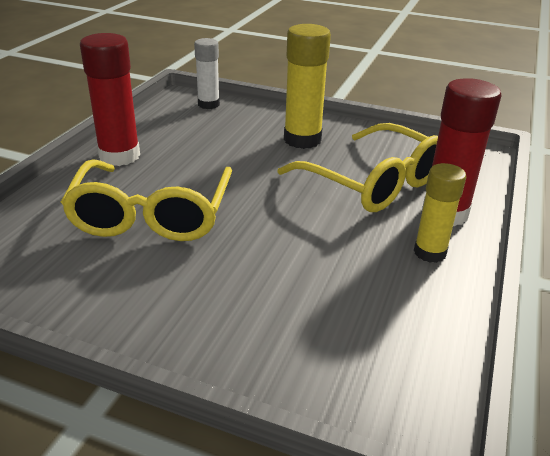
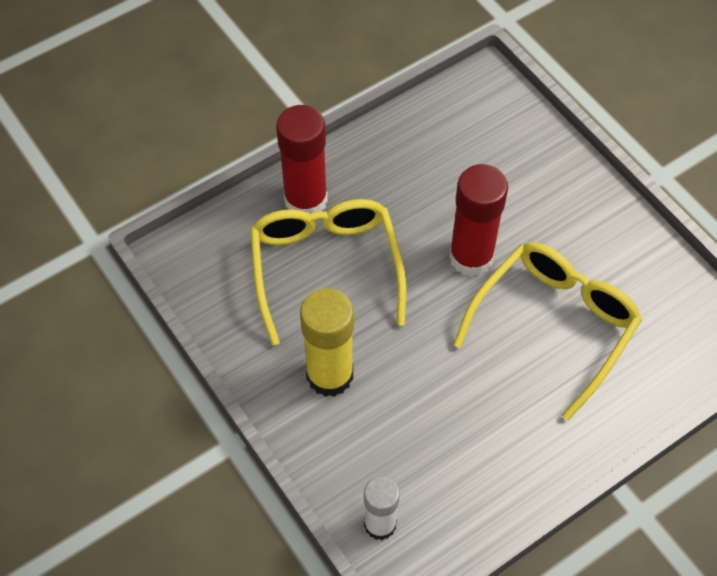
camera: 145 degrees left, 25 degrees up
(119, 156) = (545, 446): red glue stick -> red glue stick (471, 257)
(429, 252) = (363, 170): yellow glue stick -> none

